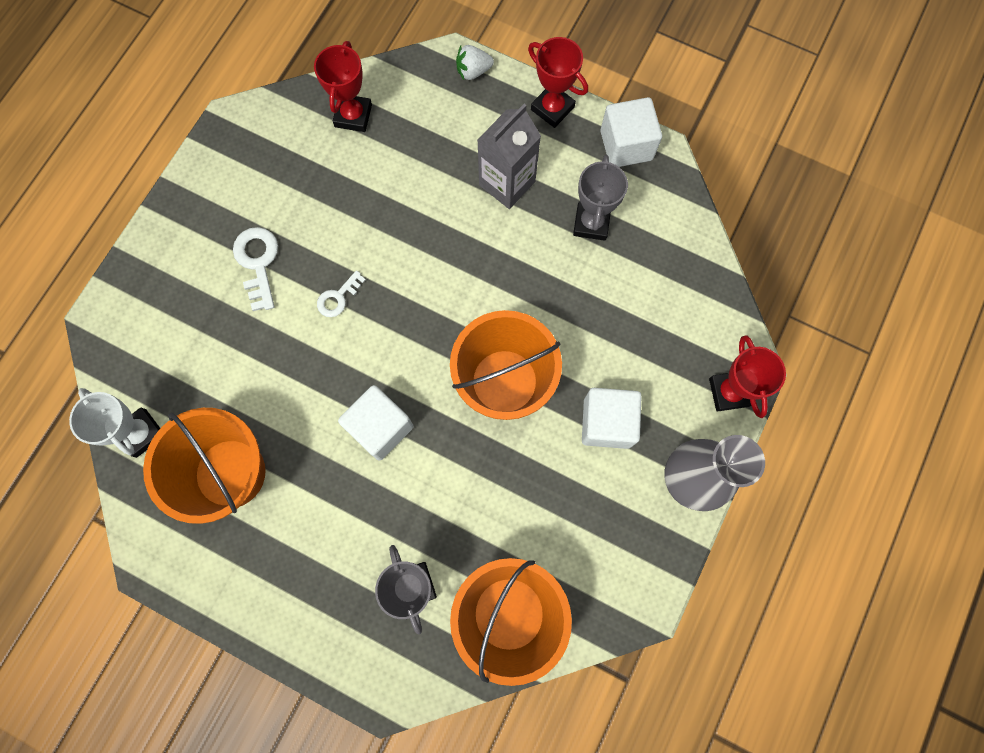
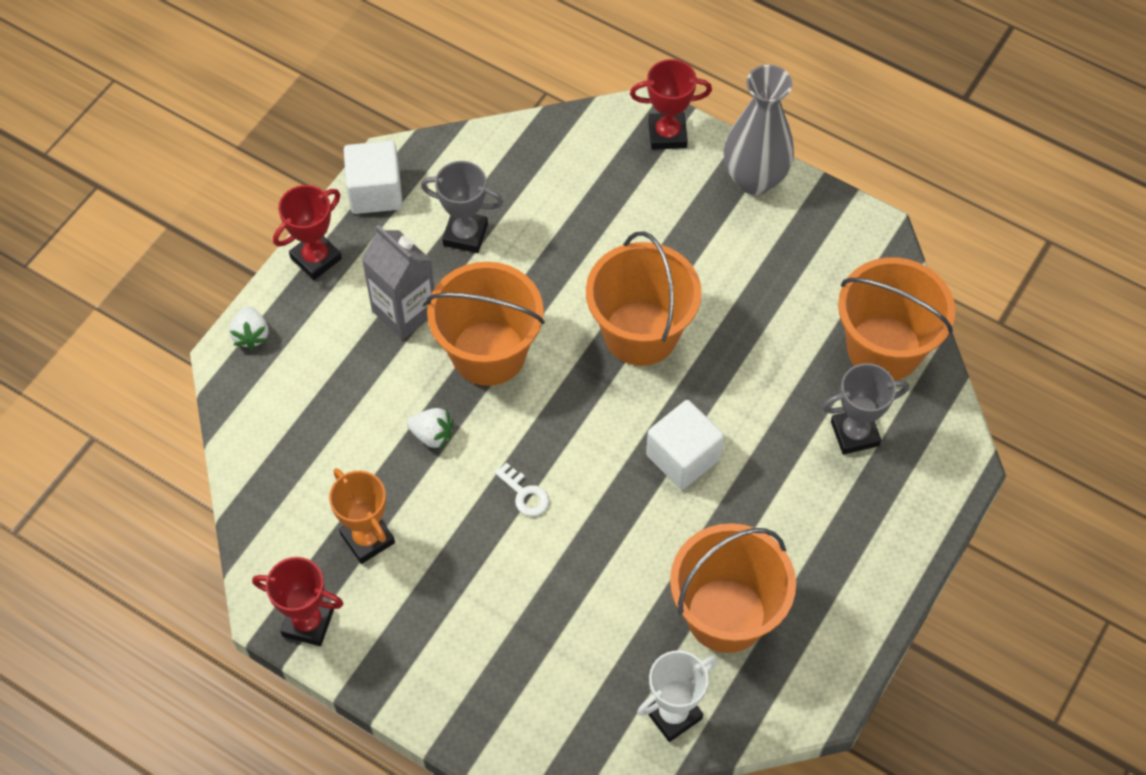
camera: 85 degrees left, 15 degrees down
(258, 262) = (470, 581): white key -> none
(294, 181) = (367, 538): none -> orange trophy
(353, 116) = (288, 468): red trophy -> red trophy (308, 623)
(390, 219) = (432, 435): none -> white strawberry
(472, 255) = (488, 352): none -> orange bucket
(607, 423) = (692, 243): white cube -> none

